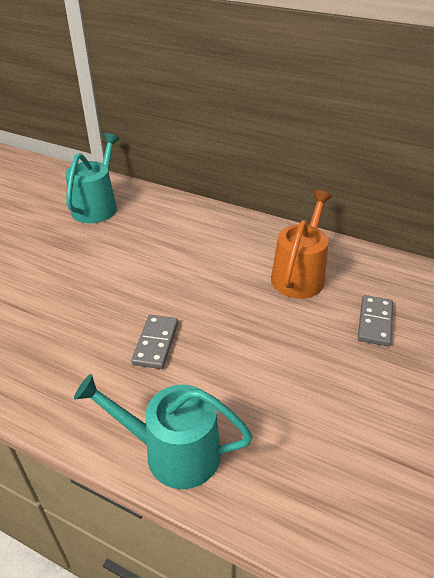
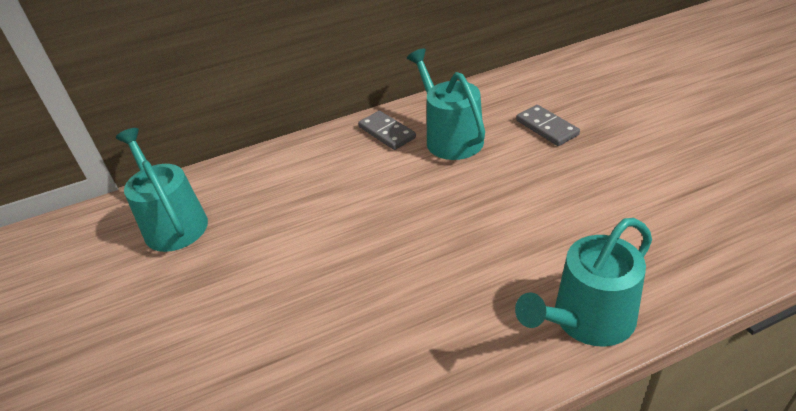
camera: 45 degrees left, 0 degrees up
(155, 343) = (440, 270): grey domino -> grey domino (387, 132)
(299, 275) = (450, 137): orange watering can -> turquoise watering can

